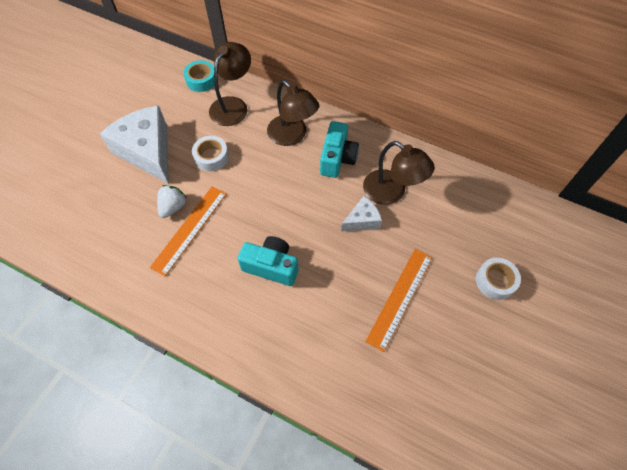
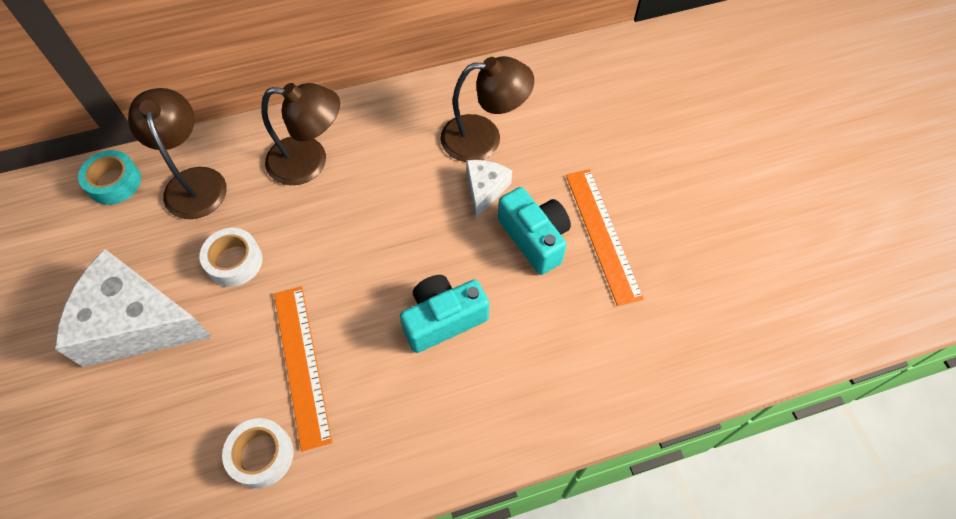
camera: 45 degrees left, 0 degrees up
(173, 207) = (251, 358): white strawberry -> none
(337, 158) = (389, 147): turquoise camera -> turquoise camera (534, 238)
(495, 281) = (665, 144): white tape -> white tape (261, 455)

